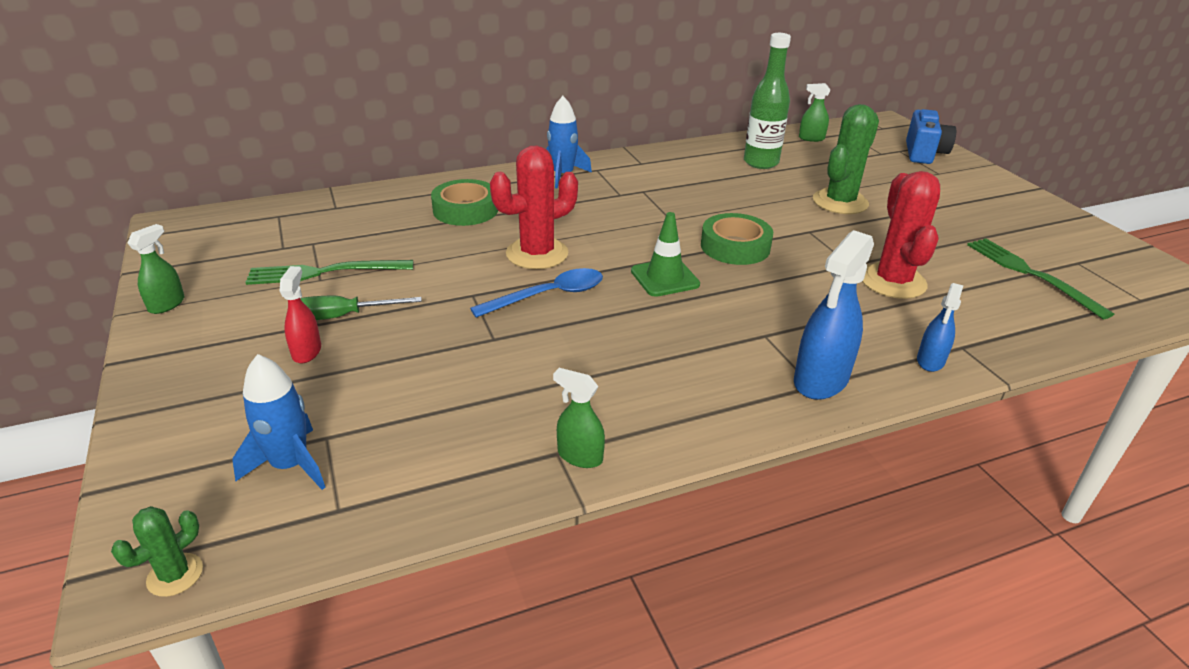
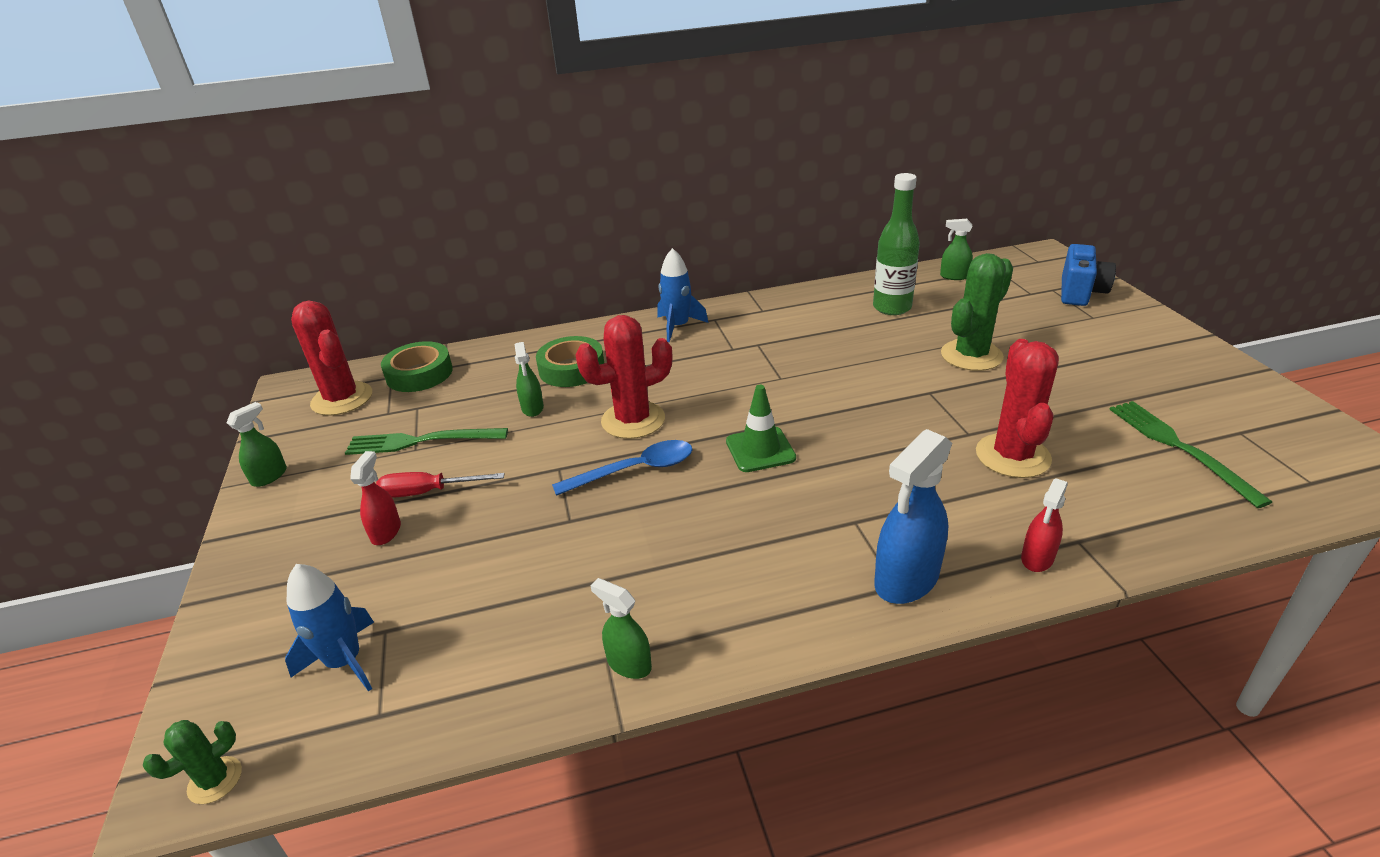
camera: 10 degrees right, 0 degrees up
(230, 235) = (342, 399): none -> red cactus
(342, 316) = (428, 492): green screwdriver -> red screwdriver
(434, 243) = (532, 408): none -> green spray bottle
(735, 247) = (843, 412): green tape -> green tape (419, 374)
(930, 361) = (1037, 558): blue spray bottle -> red spray bottle

